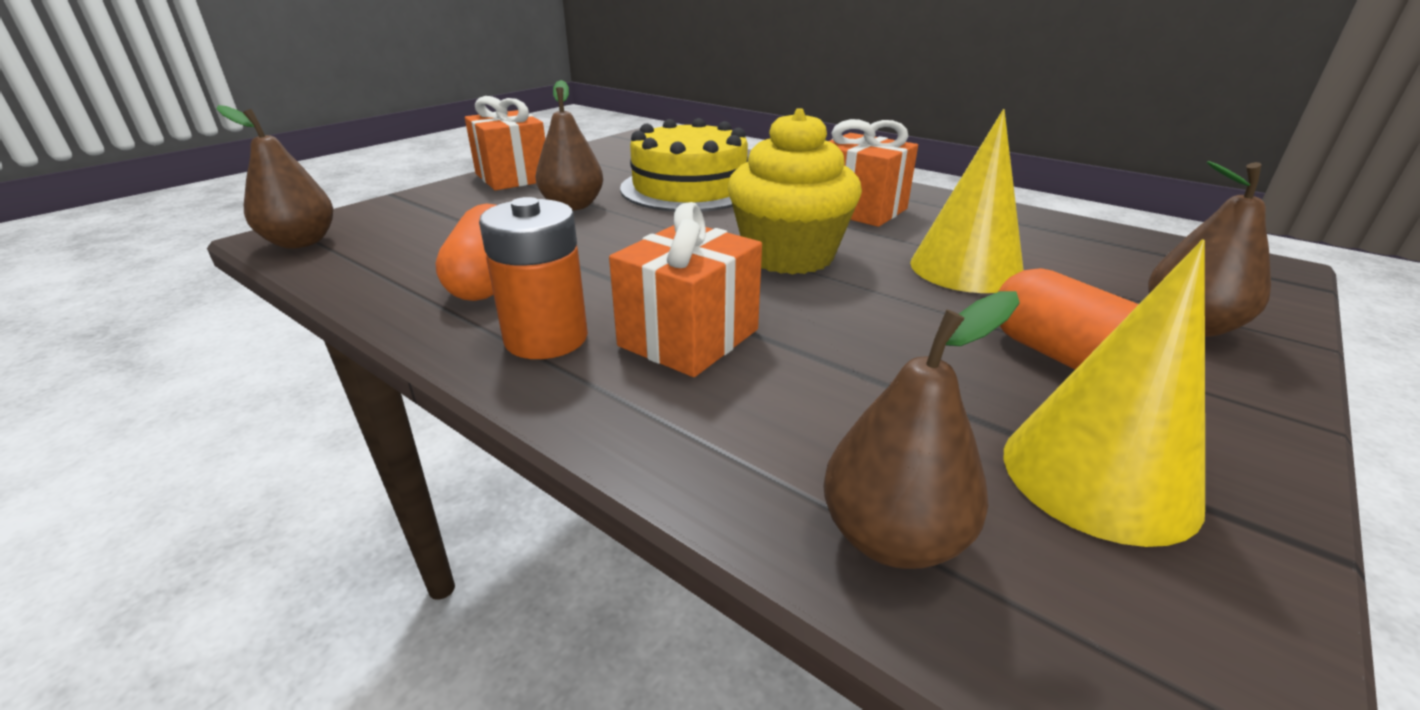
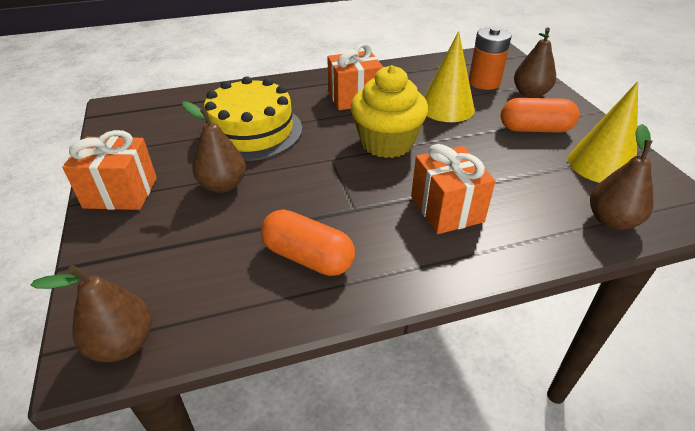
camera: 55 degrees left, 10 degrees up
(546, 338) = (409, 256): orange battery -> orange battery (484, 82)

